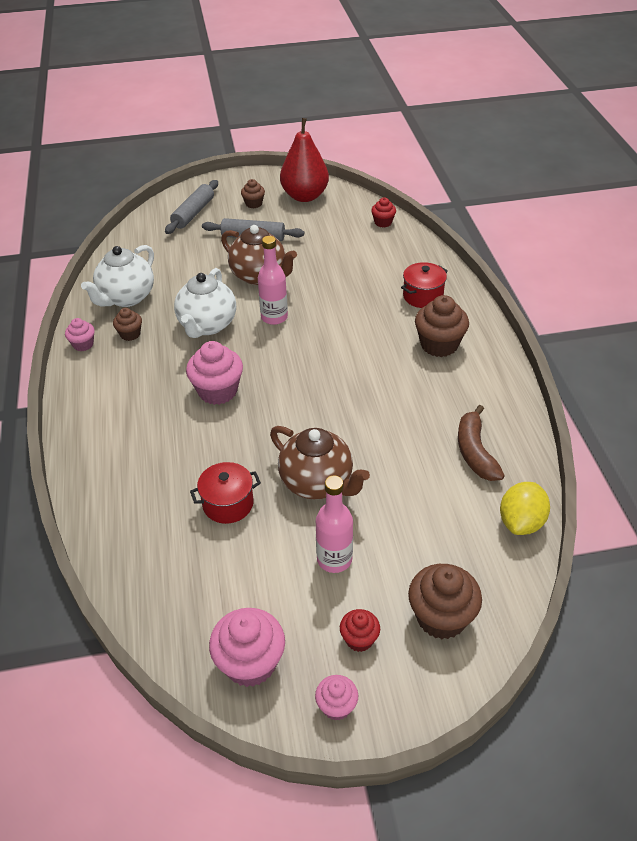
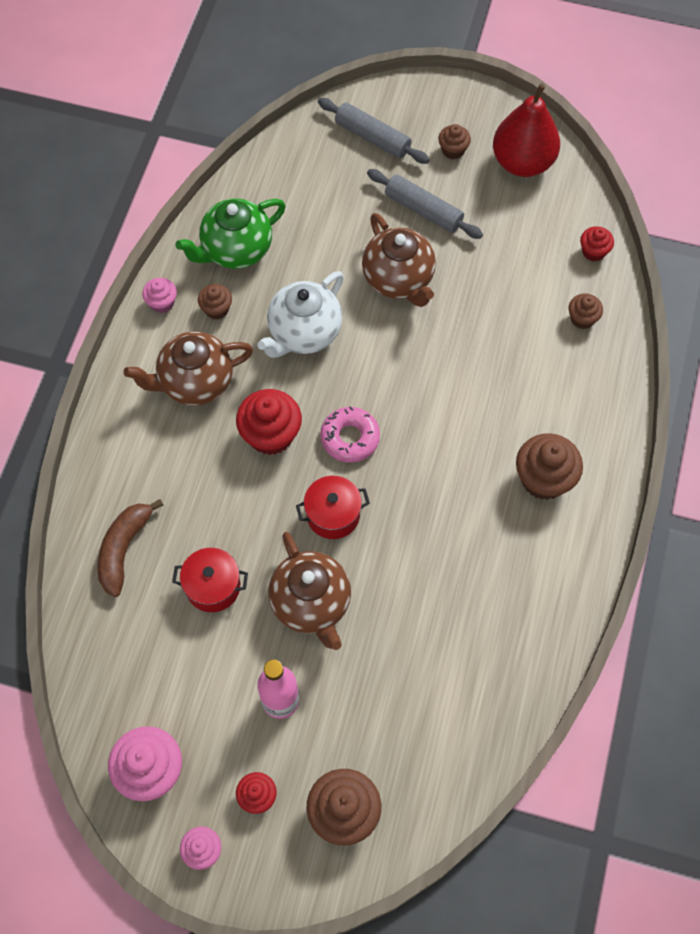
camera: 25 degrees right, 20 degrees up
(126, 298) = (235, 250): white teapot -> green teapot
(137, 381) = (195, 382): none -> brown teapot
(193, 213) = (372, 137): grey rolling pin -> grey rolling pin turned 75 degrees clockwise
(218, 391) = (271, 435): pink cupcake -> red cupcake
(274, 317) = (382, 353): pink bottle -> none
(281, 371) = (350, 438): none -> pink donut
(400, 255) = (582, 319): none -> brown cupcake
(423, 296) = (569, 396): red pot -> red pot (333, 515)
(475, 452) = (493, 643): brown banana -> brown banana (124, 549)
(521, 522) = (485, 749): yellow lemon -> none

